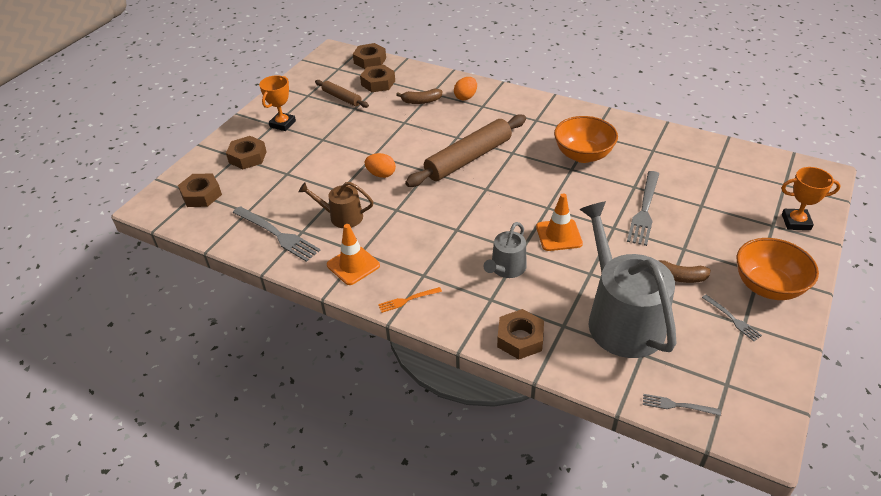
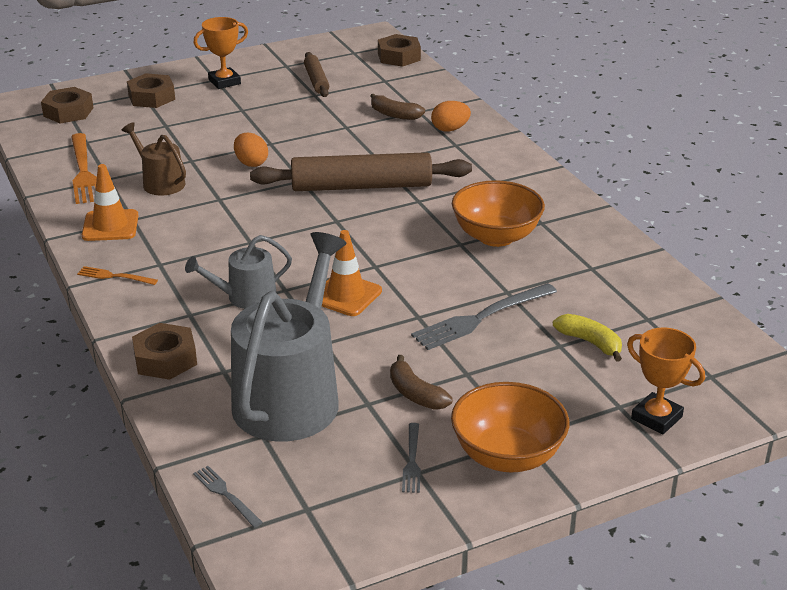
camera: 35 degrees right, 10 degrees down
(277, 235) = (83, 171): grey fork -> orange fork
(378, 83) = (375, 81): brown nut -> none
(712, 195) = (590, 342): none -> yellow banana

